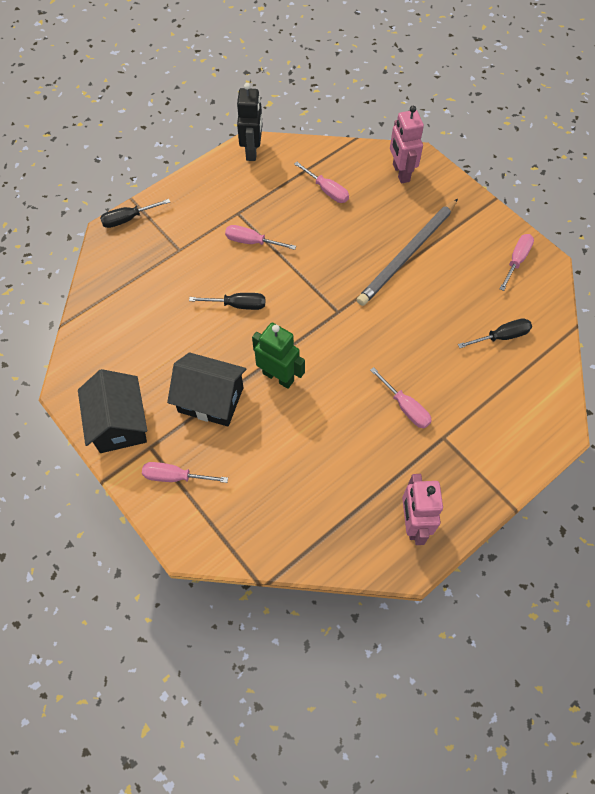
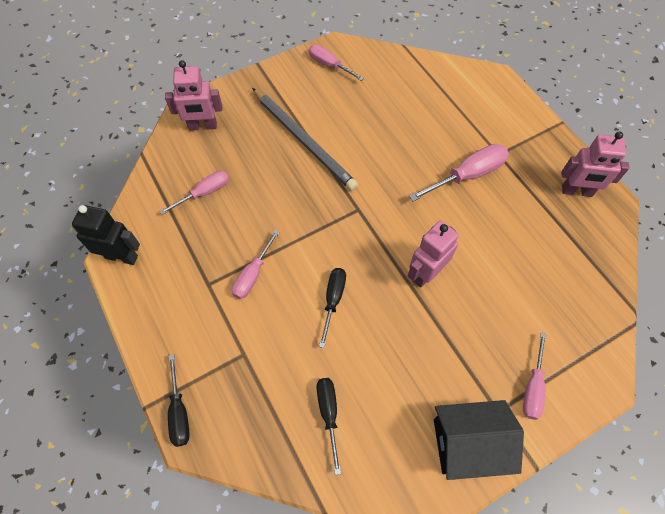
camera: 80 degrees left, 0 degrees up
(211, 399) = (446, 341): black house -> none
(278, 377) = (425, 273): green robot -> pink robot
(405, 407) = (468, 175): pink screwdriver -> pink screwdriver, size x1.52
(502, 336) = (405, 93): black screwdriver -> black screwdriver (328, 413)

